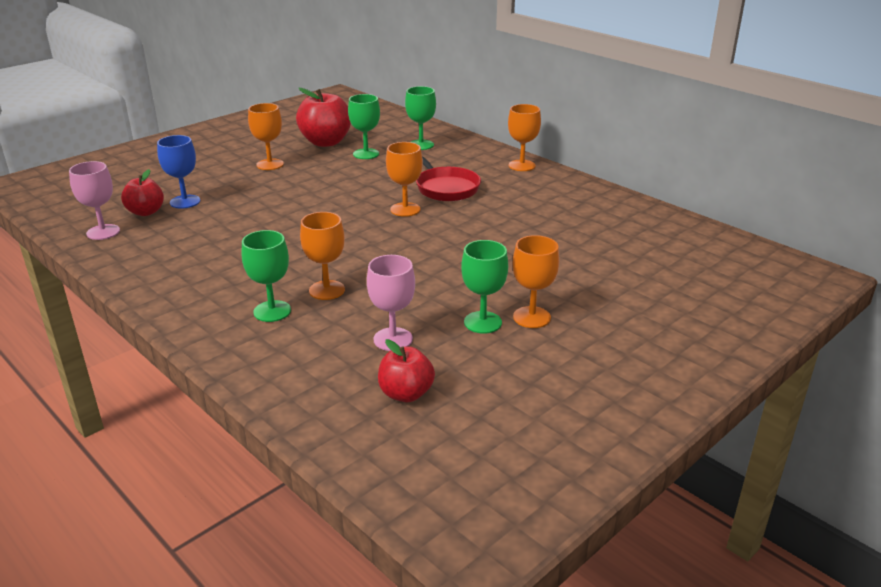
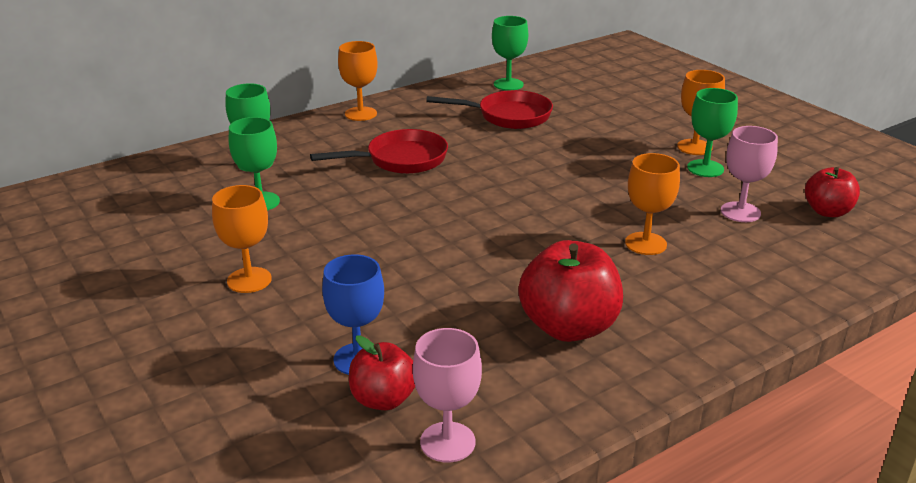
camera: 80 degrees left, 0 degrees up
(272, 311) = (693, 278): green goblet -> green goblet (508, 84)
(326, 142) = (190, 231): red apple -> red apple (568, 327)
(405, 209) = (453, 187): orange goblet -> none
(553, 221) = (508, 116): none -> red pan

